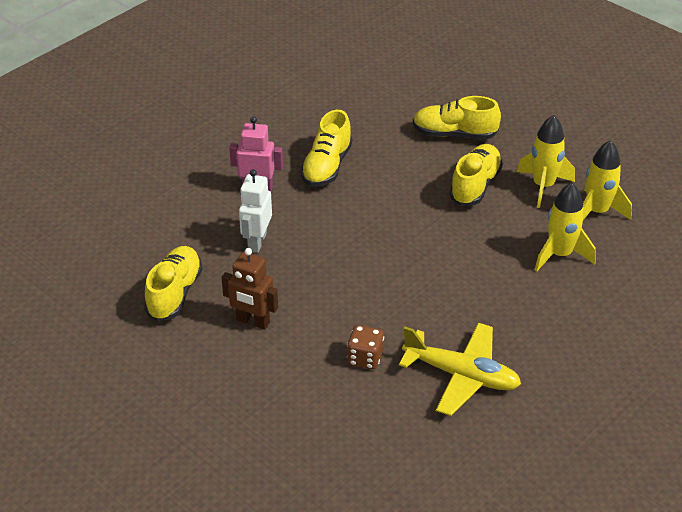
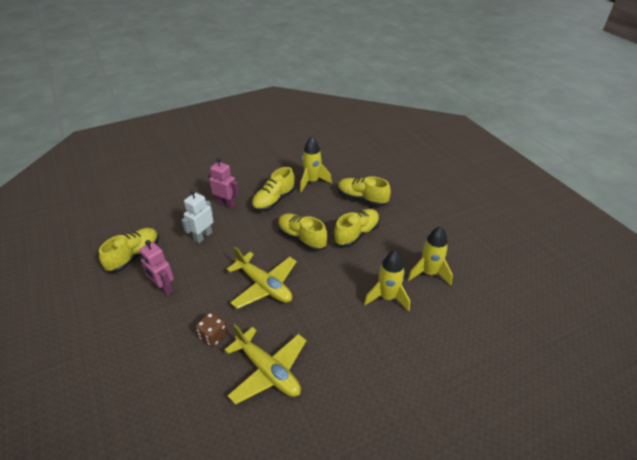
camera: 20 degrees right, 0 degrees up
(252, 321) = (164, 288): brown robot -> pink robot
(391, 283) = (264, 286): none -> yellow plane
(402, 209) = (302, 238): none -> yellow shoe
(543, 186) = (400, 246): yellow rocket -> yellow rocket (312, 181)

